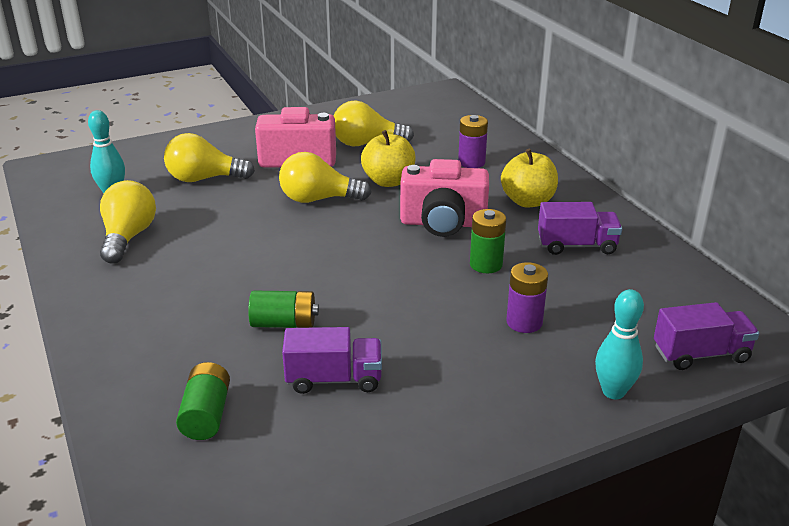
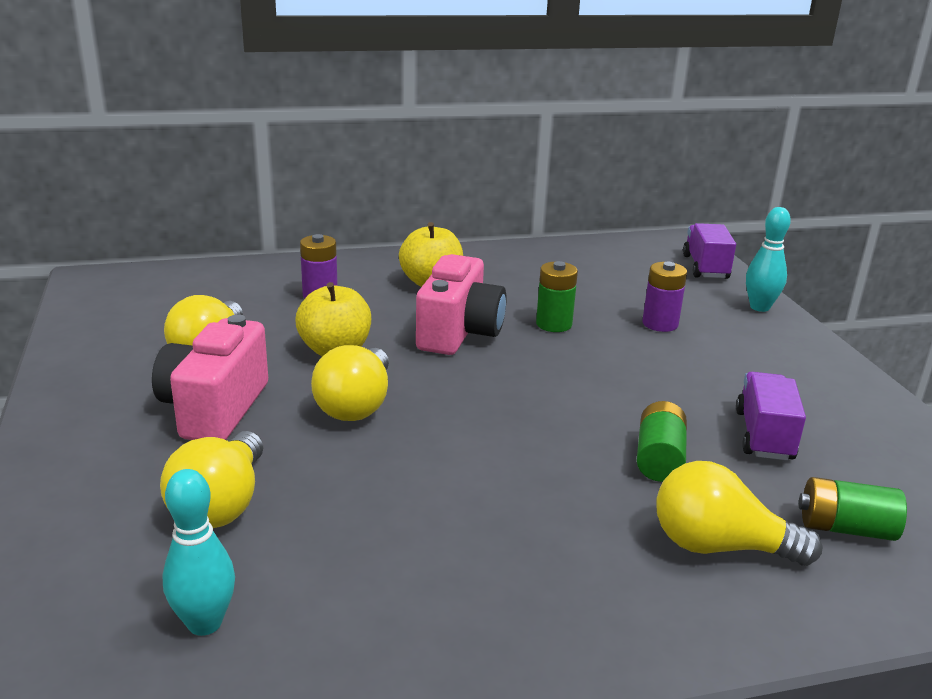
camera: 80 degrees left, 5 degrees down
(128, 237) = (392, 599): yellow light bulb -> yellow light bulb (719, 546)
(576, 245) = (529, 278): purple truck -> none

